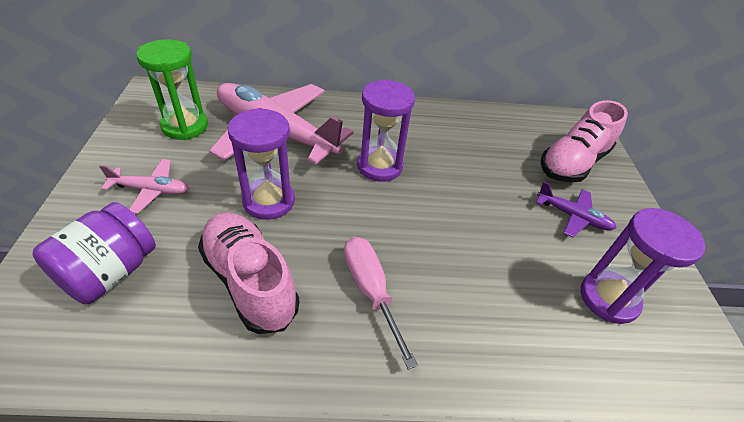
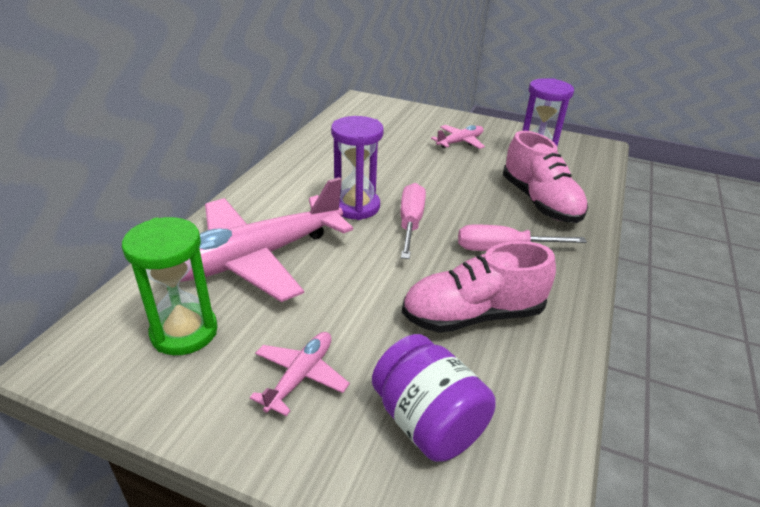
camera: 65 degrees left, 10 degrees down
(269, 201) = (369, 284): purple hourglass -> none
(375, 208) = (410, 223): none -> pink screwdriver
(572, 163) = (405, 122): pink shoe -> pink shoe (540, 202)
(573, 216) = (460, 142): purple plane -> pink plane

